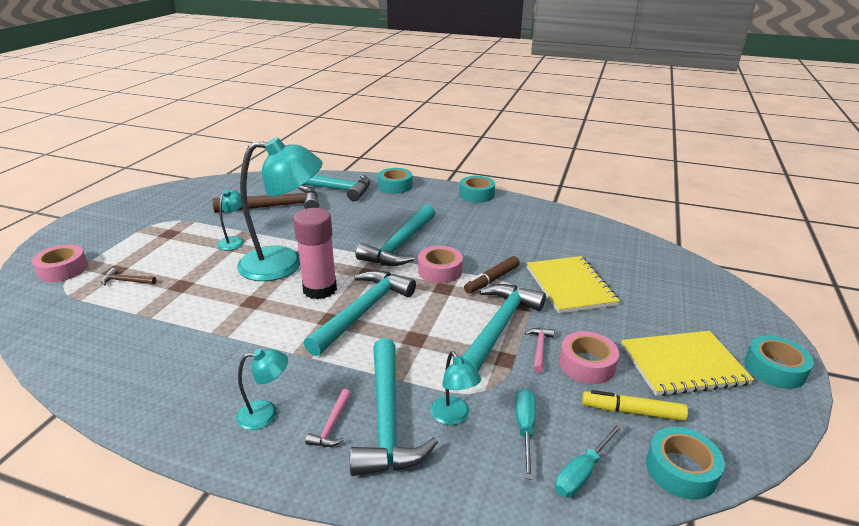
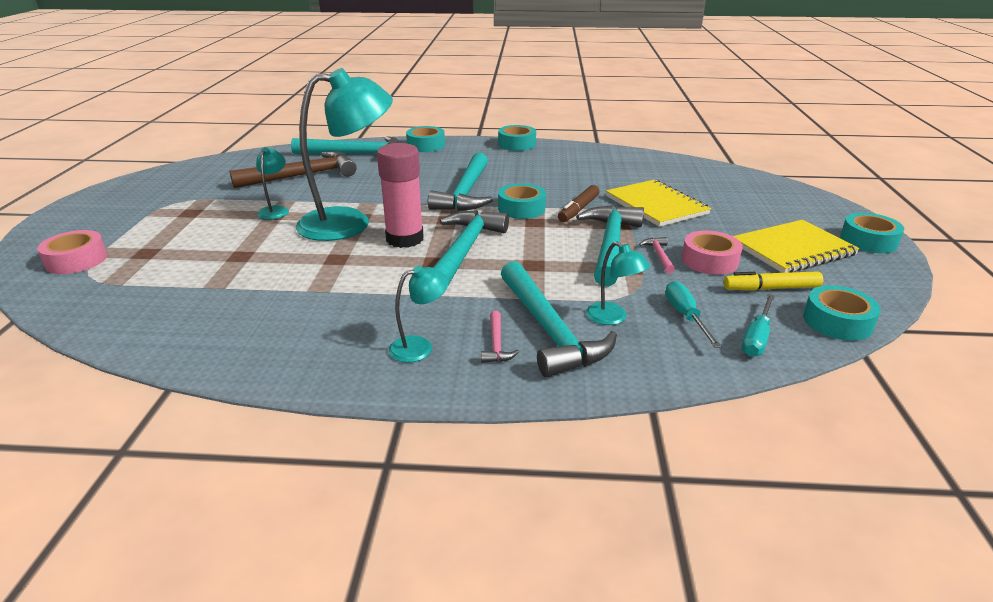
camera: 15 degrees left, 0 degrees up
(126, 281) = (168, 260): brown hammer -> none
(440, 271) = (521, 208): pink tape -> turquoise tape

